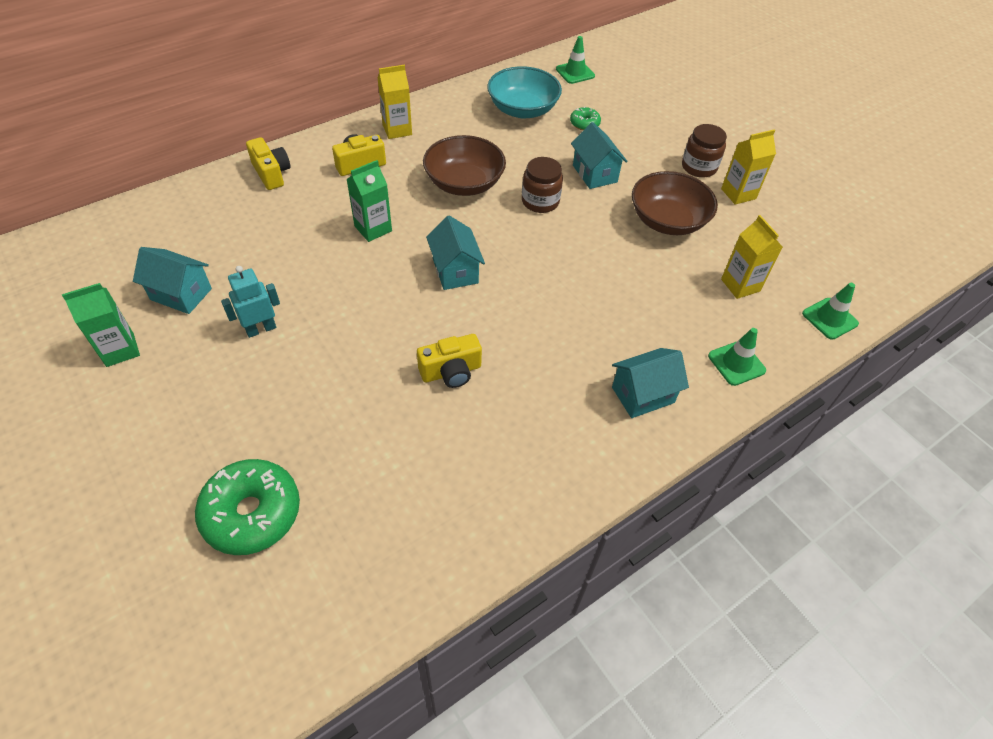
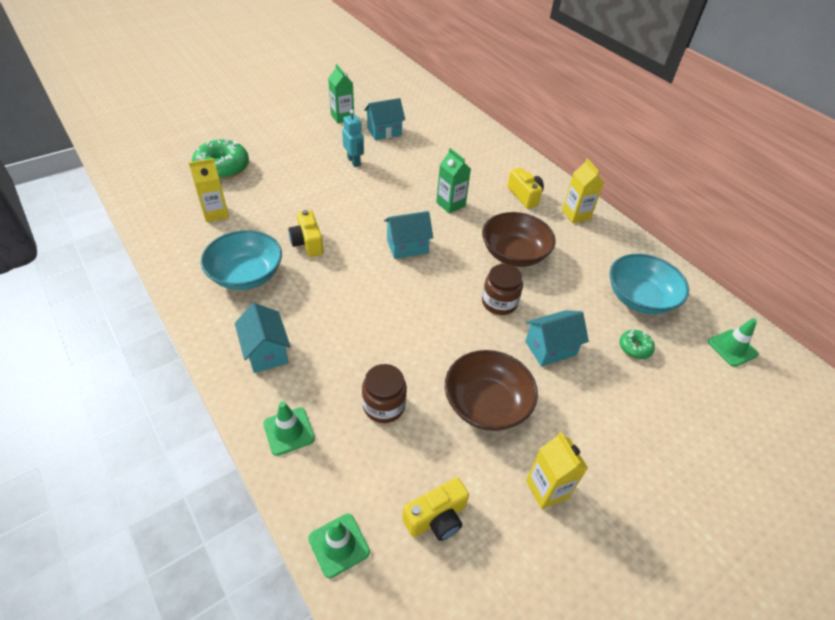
camera: 90 degrees right, 5 degrees down
(181, 294) = (384, 131): turquoise house -> turquoise house turned 45 degrees clockwise
(271, 173) = (503, 156): yellow camera -> yellow camera (436, 518)
(519, 434) = (246, 275): none -> turquoise bowl
(699, 167) = (588, 453): brown jar -> brown jar (384, 405)
(740, 285) = (392, 457): yellow carton -> yellow carton (216, 213)

